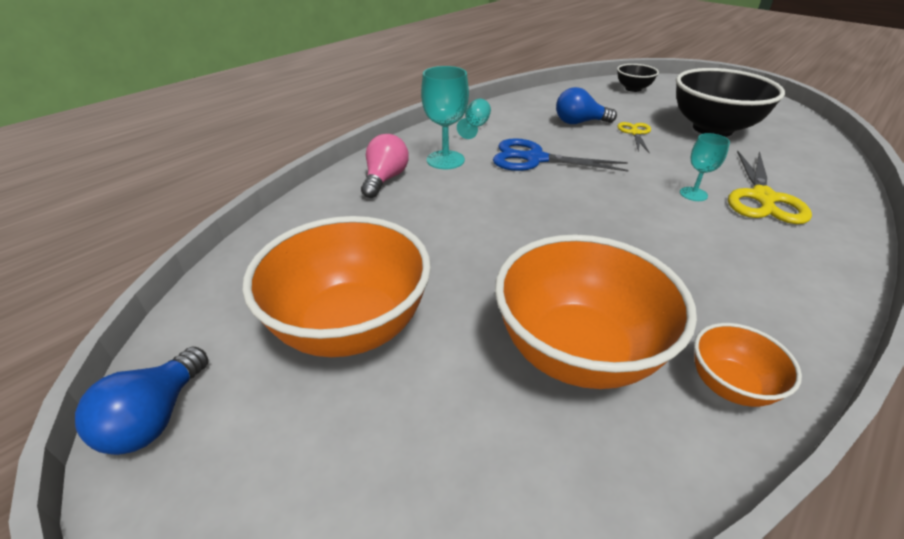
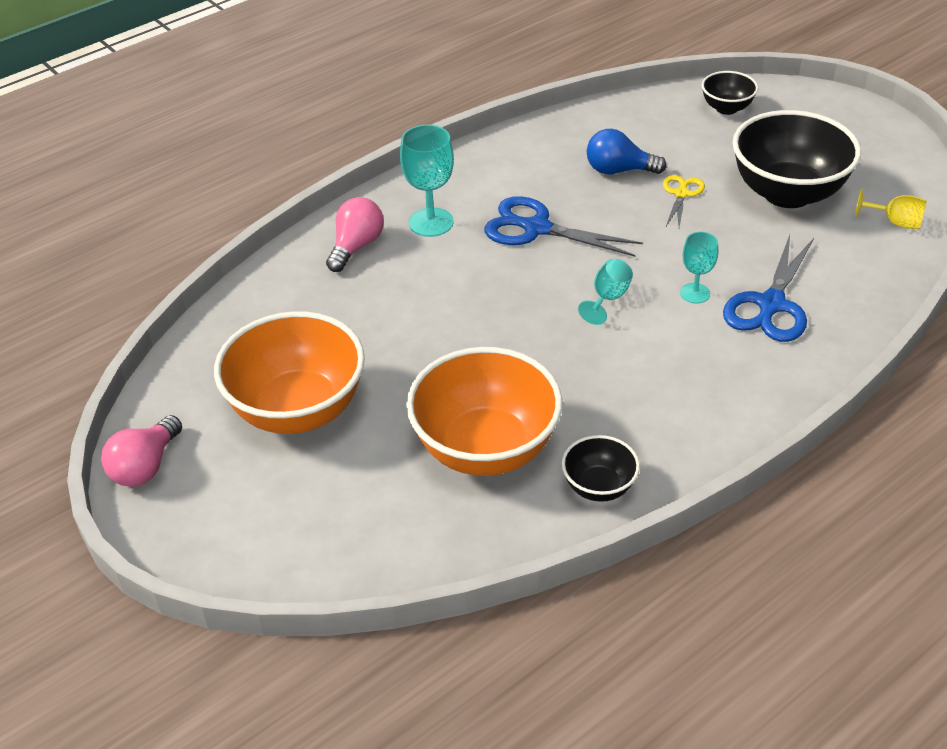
camera: 10 degrees right, 5 degrees up
(155, 417) = (145, 466): blue light bulb -> pink light bulb
(475, 127) = (482, 169): turquoise goblet -> turquoise goblet (608, 298)
(729, 385) = (599, 487): orange bowl -> black bowl
(762, 198) = (771, 304): yellow scissors -> blue scissors
(806, 141) = (895, 222): none -> yellow goblet

